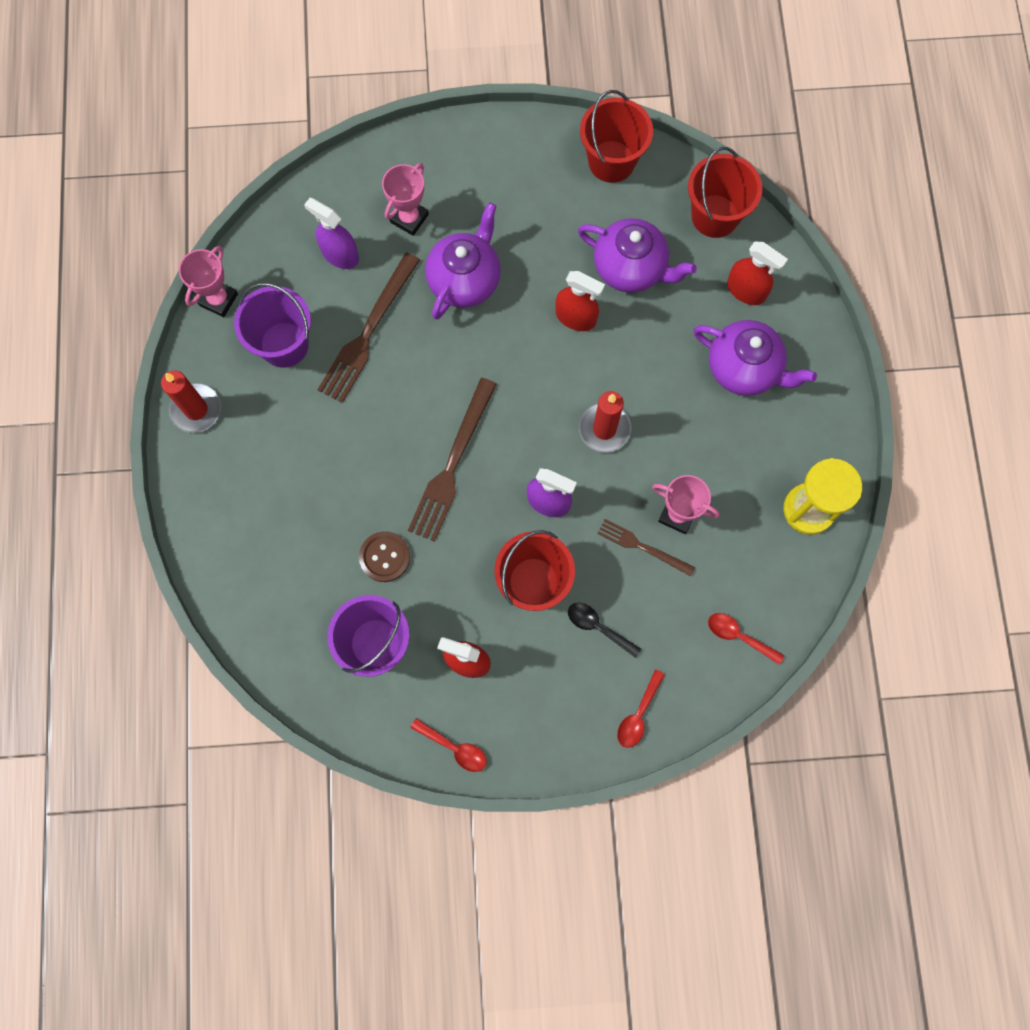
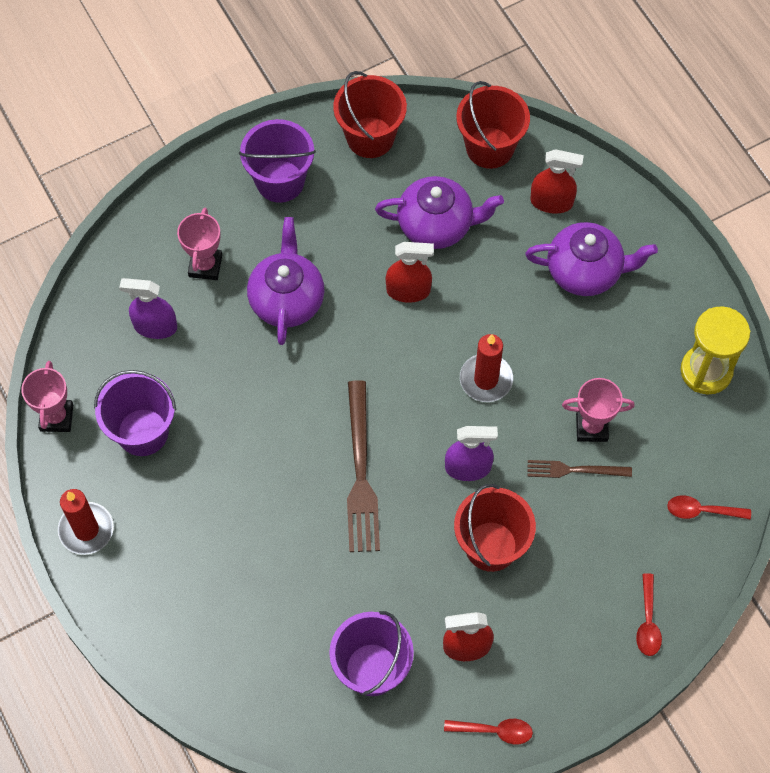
camera: 25 degrees left, 10 degrees down
(368, 332) = (219, 386): brown fork -> none
(384, 557) = (339, 586): brown button -> none
(511, 169) = (280, 181): none -> purple bucket
(598, 627) = (571, 560): black spoon -> none

